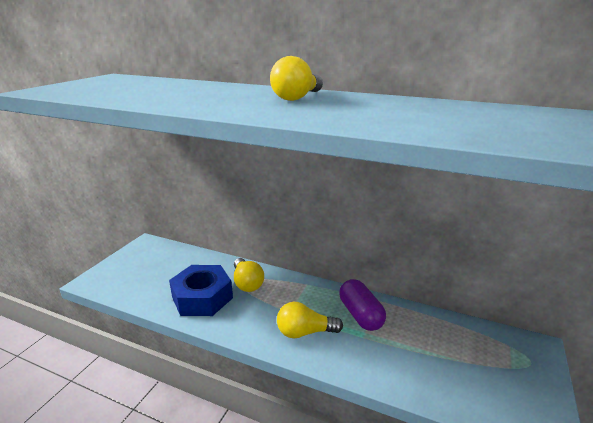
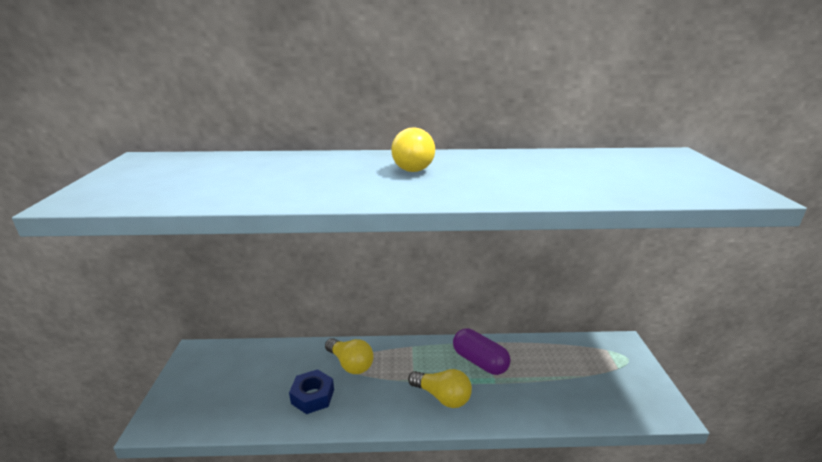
camera: 25 degrees left, 0 degrees up
(202, 297) = (312, 396): blue nut -> blue nut, size x0.62
(305, 332) = (442, 397): yellow light bulb -> yellow light bulb turned 120 degrees counterclockwise

